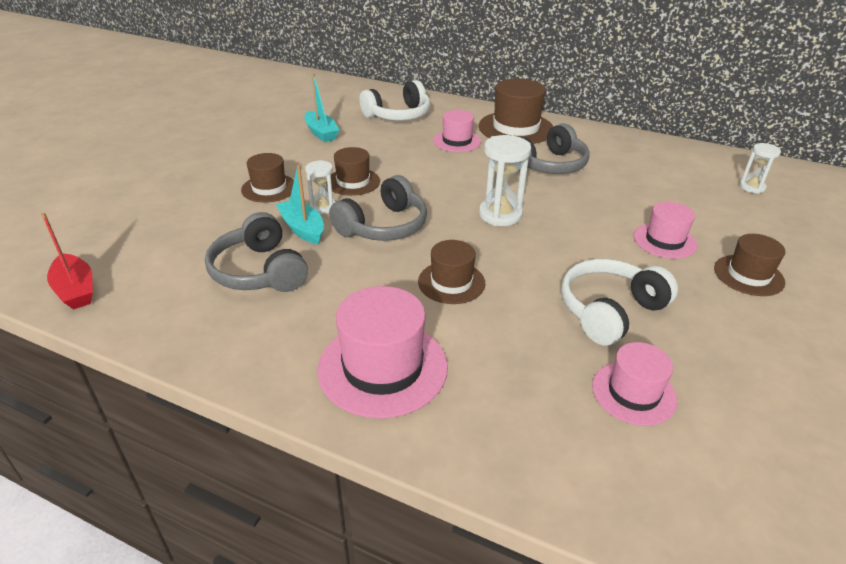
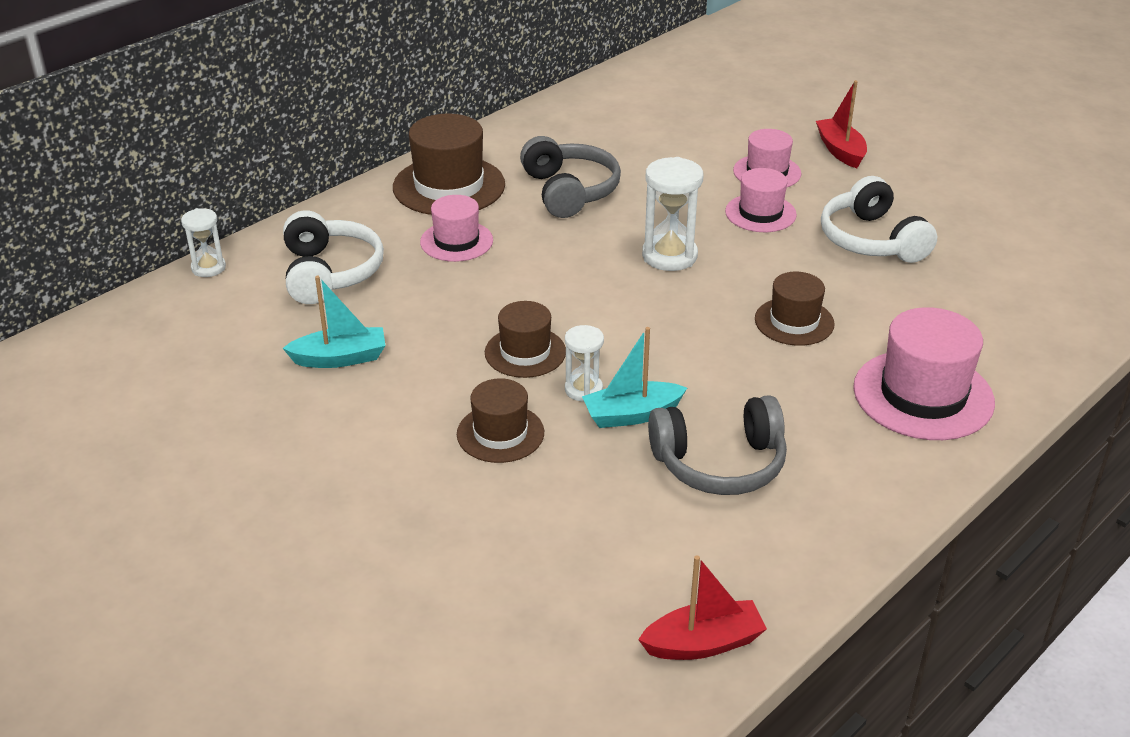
camera: 70 degrees left, 0 degrees up
(383, 226) = (656, 347): grey headphones -> none
(633, 393) = (984, 263): pink hat -> pink hat (760, 213)
(748, 275) = (840, 151): brown hat -> red boat
(752, 187) = (689, 89): white hourglass -> white hourglass (208, 268)

